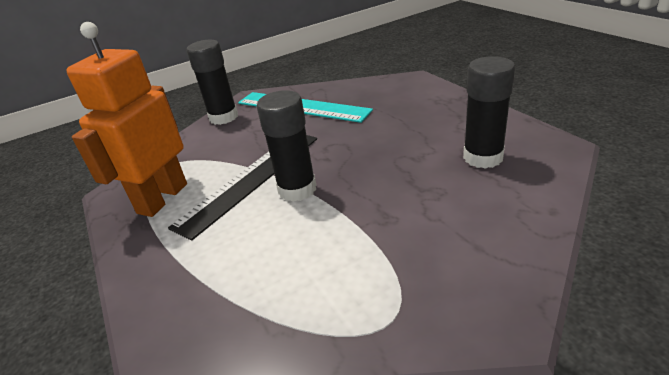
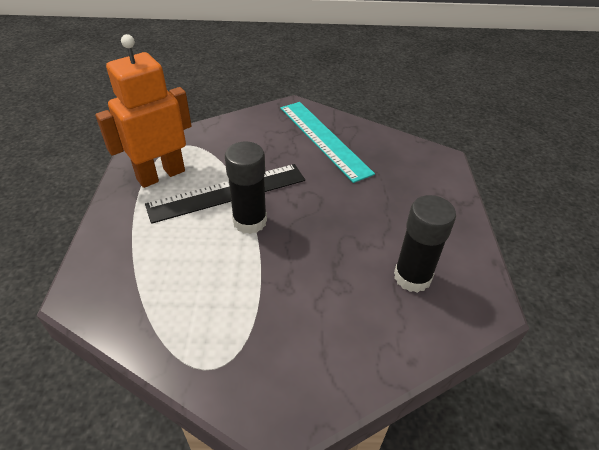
camera: 25 degrees right, 10 degrees up
(223, 117) = (258, 118): black glue stick -> none

